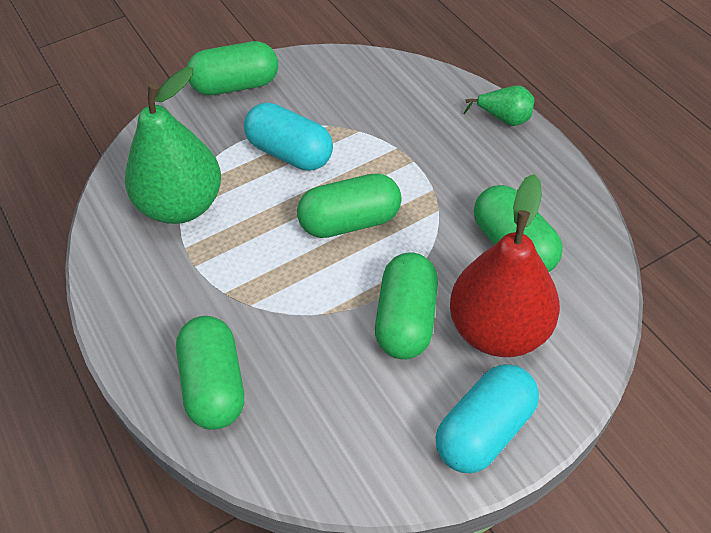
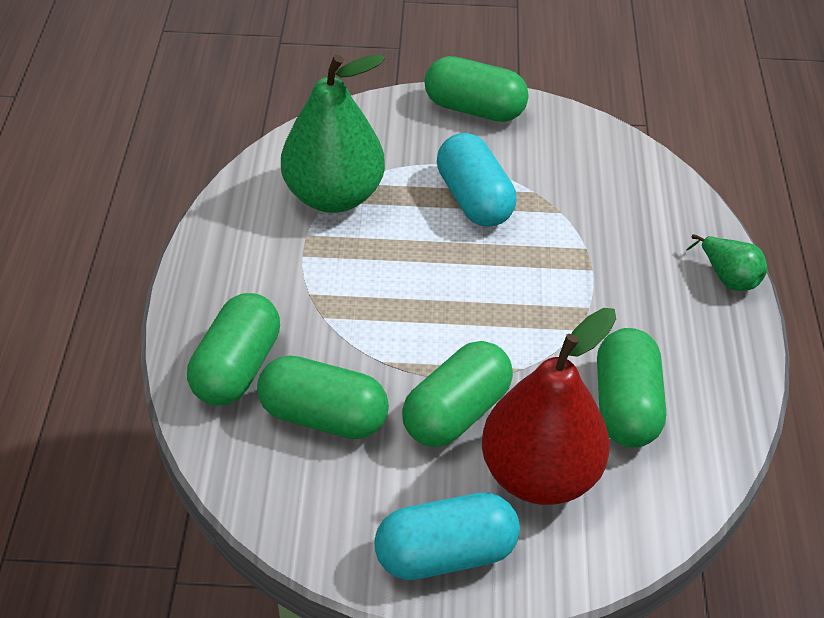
camera: 30 degrees right, 5 degrees down
(350, 221) = (478, 293): green capsule -> green capsule (323, 416)

